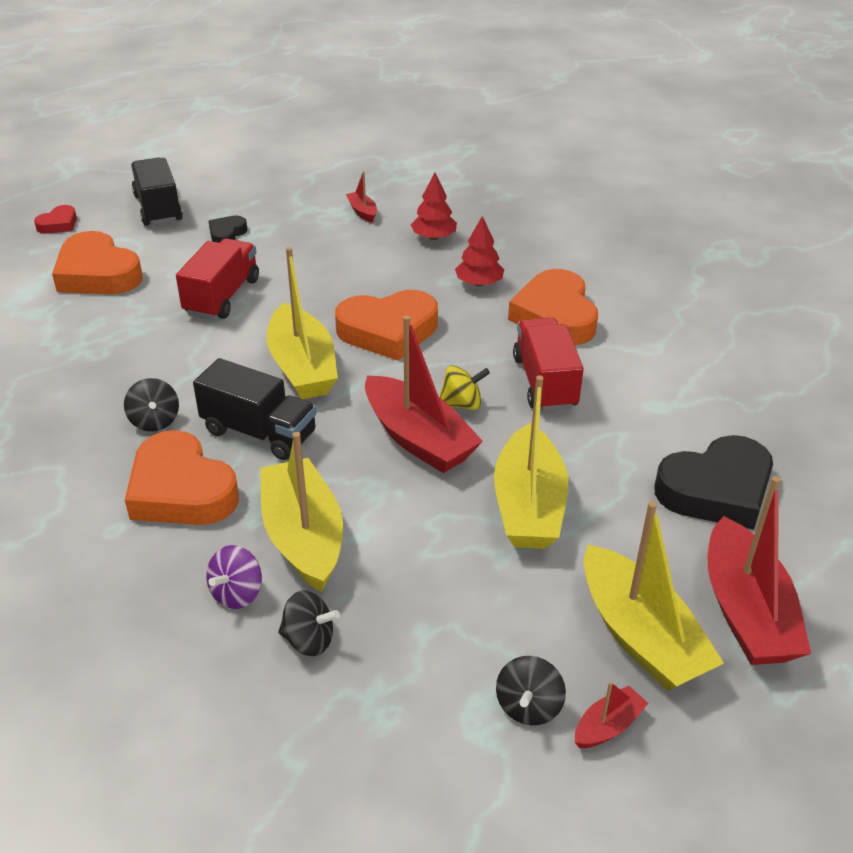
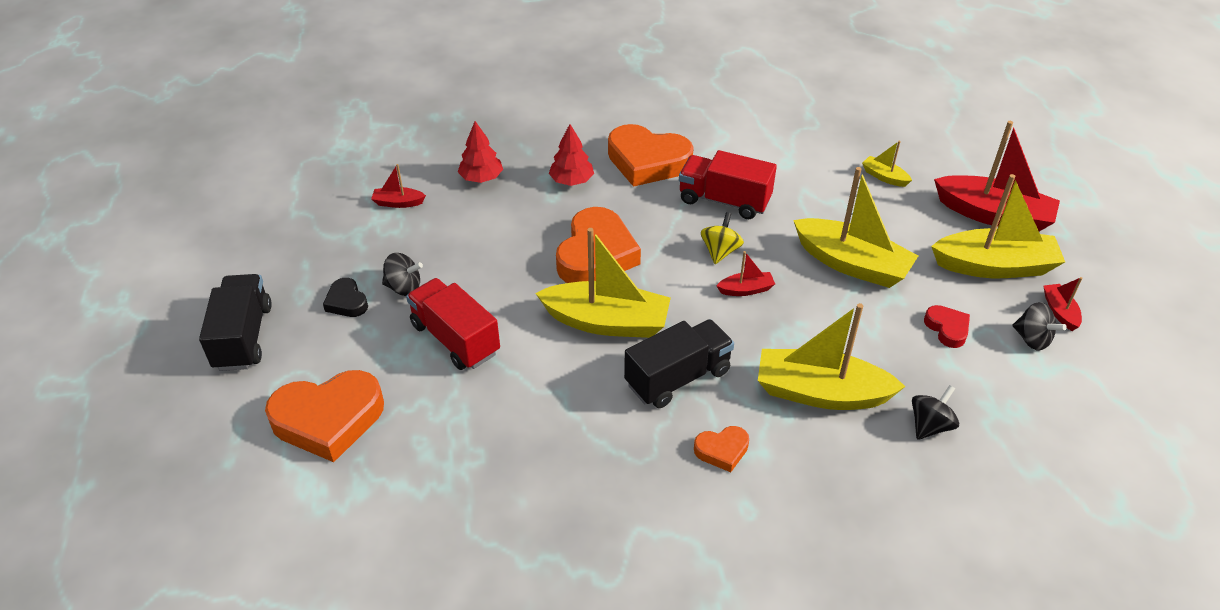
camera: 60 degrees left, 5 degrees up
(58, 224) = (191, 427): red heart -> red heart (947, 329)
(155, 421) = (615, 442): black spinning top -> black spinning top (404, 287)
(158, 208) = (243, 337): black truck -> black truck turned 75 degrees clockwise
(181, 490) = (722, 450): orange heart -> orange heart, size x0.49
(237, 593) = (863, 451): purple spinning top -> none
(418, 439) = (746, 290): red boat -> red boat, size x0.45
(716, 490) = (884, 177): black heart -> yellow boat

